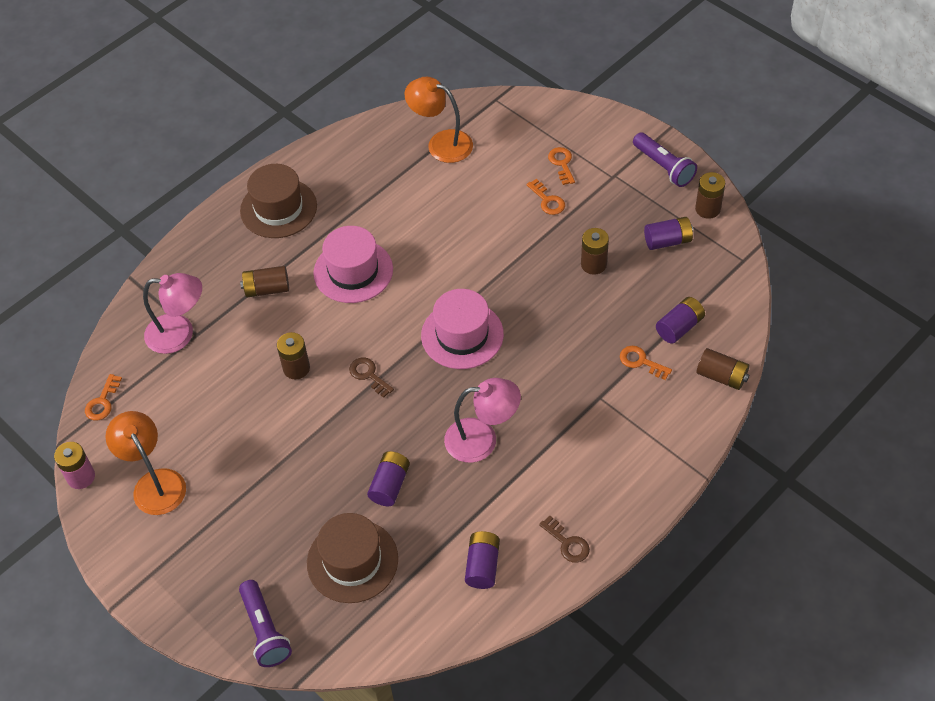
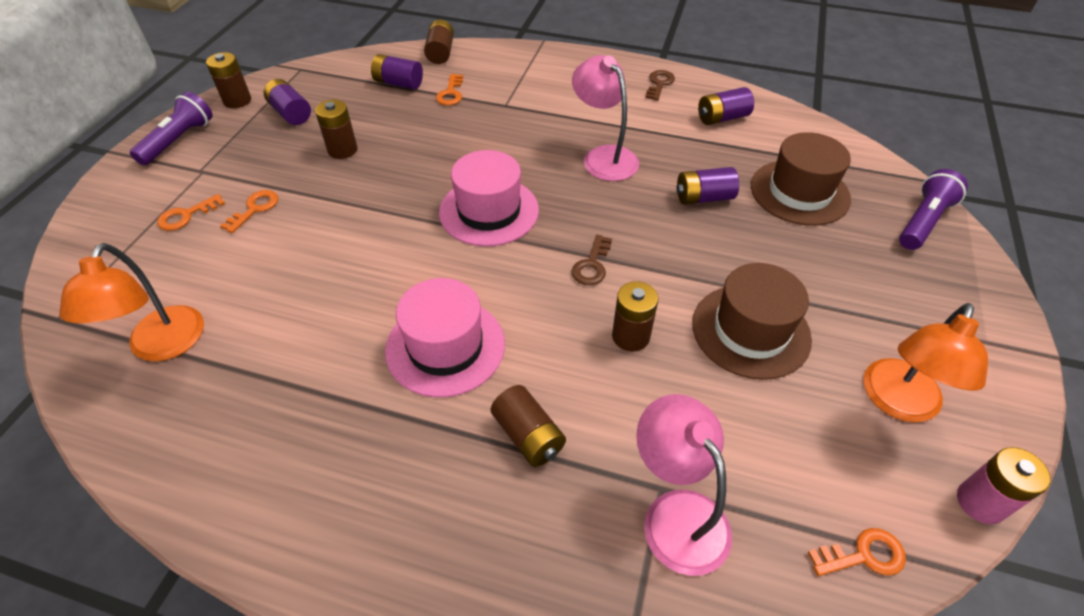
camera: 120 degrees left, 5 degrees down
(278, 208) = (359, 506): brown hat -> brown hat (750, 331)

